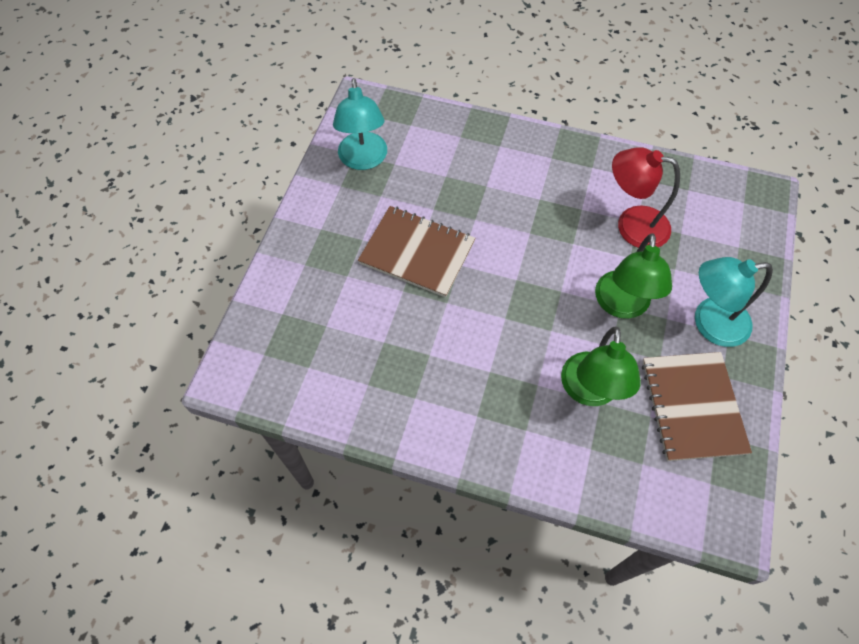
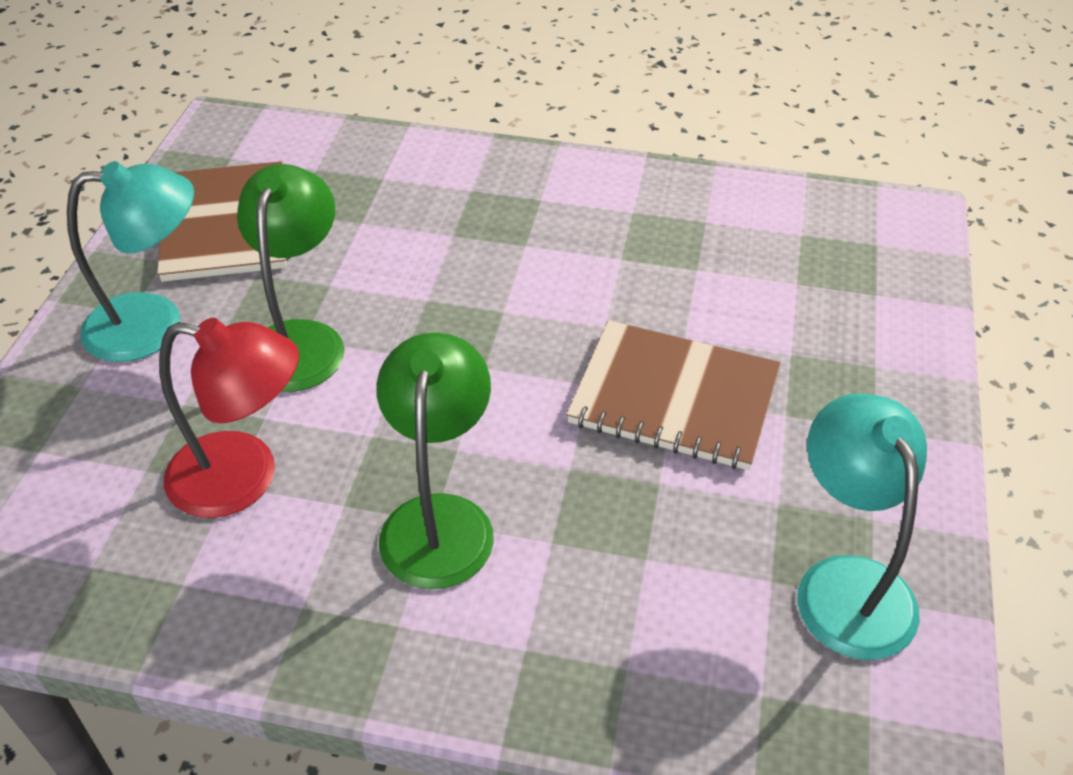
camera: 175 degrees right, 15 degrees down
(589, 391) = (375, 232): green lamp -> green lamp (439, 519)

